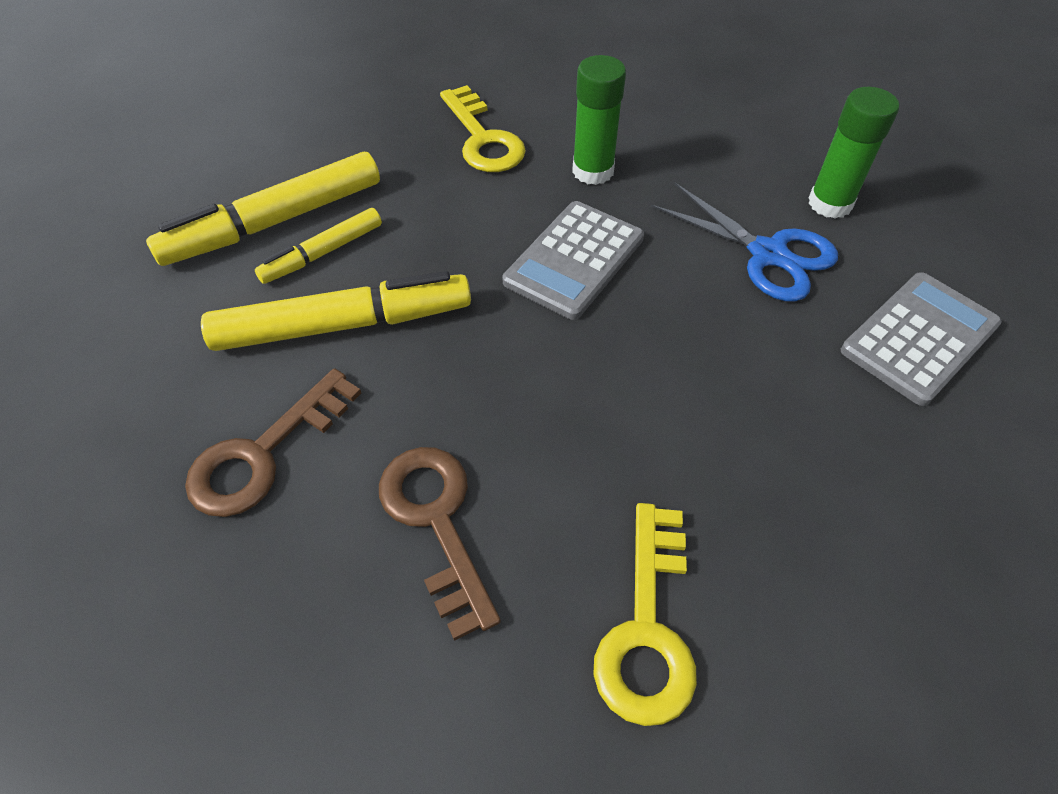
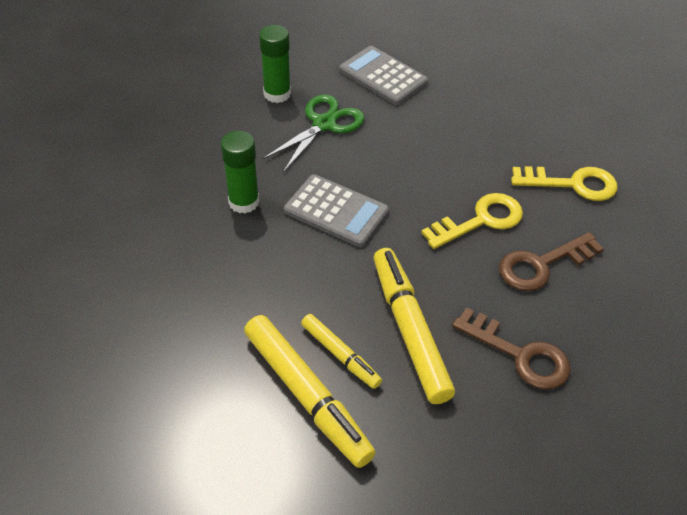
camera: 95 degrees left, 5 degrees down
(483, 138) = (201, 267): yellow key -> yellow key (481, 220)
(768, 254) = (324, 124): blue scissors -> green scissors

